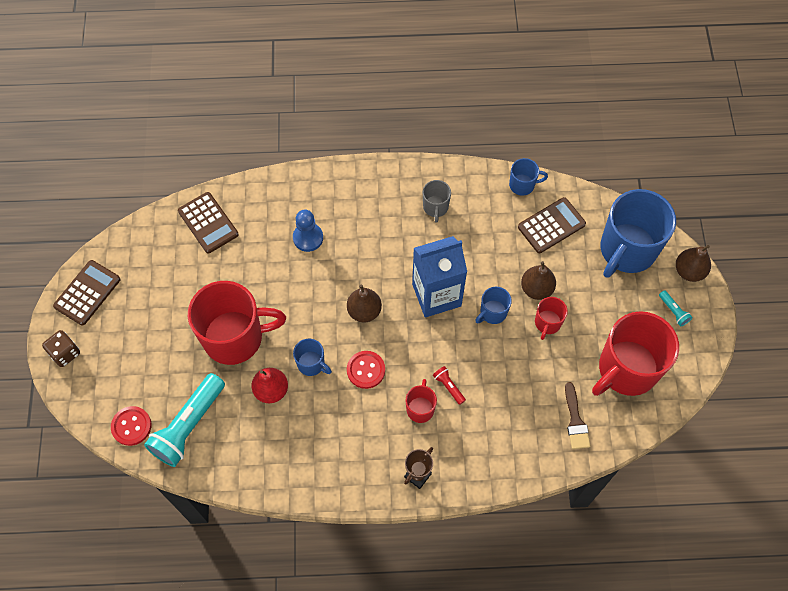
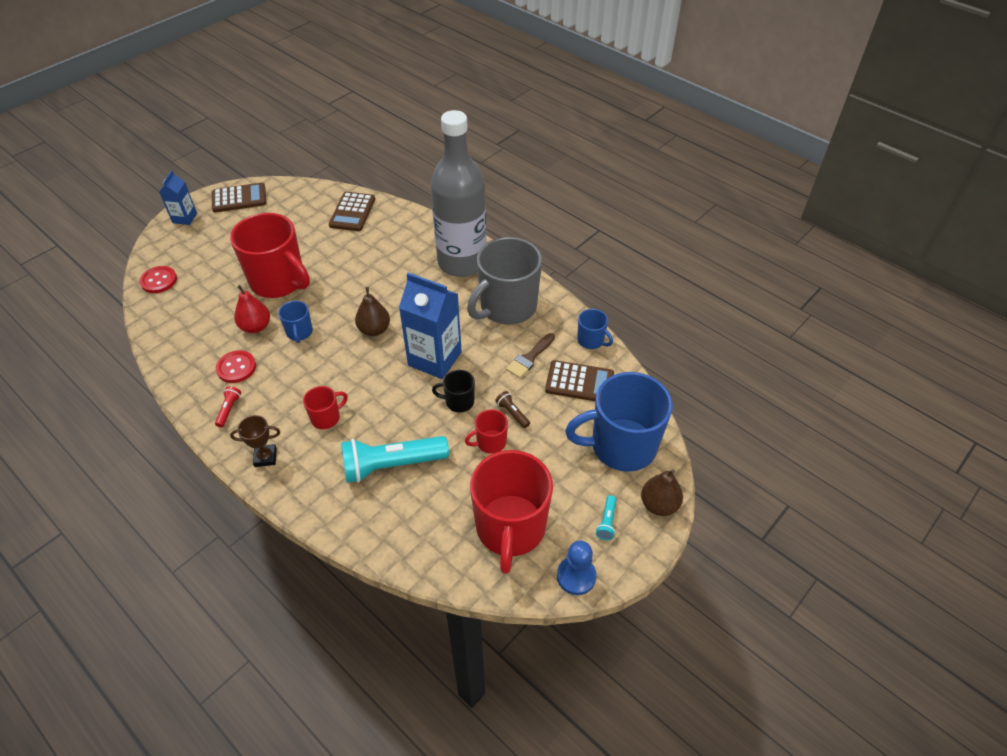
camera: 45 degrees right, 15 degrees down
(65, 353) = (184, 218): brown dice -> blue carton
(188, 425) = (186, 306): turquoise flashlight -> turquoise flashlight (392, 465)
(308, 238) = (398, 262): blue pawn -> blue pawn (576, 576)
(356, 196) = (462, 262): none -> grey bottle
(366, 370) = (326, 364): red button -> red button (236, 368)
(435, 207) = (507, 307): grey mug -> grey mug, size x2.19
(448, 386) = (364, 421): red flashlight -> red flashlight (229, 410)
(492, 313) = (458, 402): blue mug -> black mug
(536, 289) = (512, 413): brown pear -> brown flashlight
(575, 420) = (421, 527): brown brush -> brown brush (530, 358)
(626, 369) = (510, 528): red mug -> red mug turned 90 degrees counterclockwise

